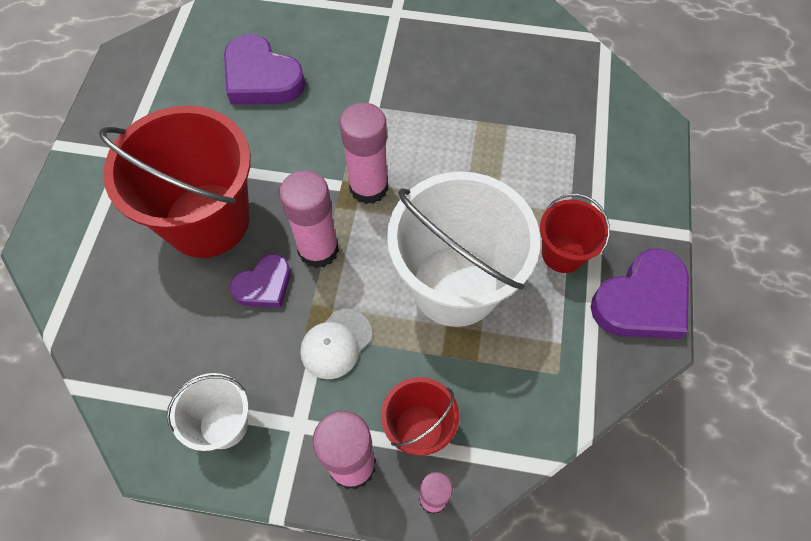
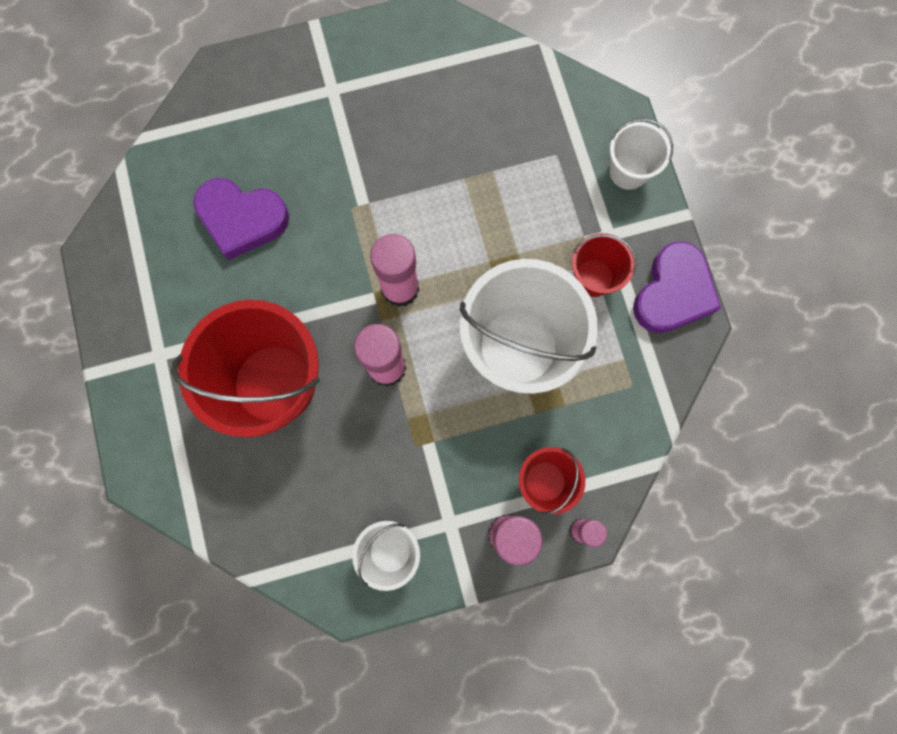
camera: 25 degrees left, 15 degrees up
(264, 285) = (358, 421): purple heart -> none
(336, 344) = (445, 443): white cap -> none
(641, 174) = (628, 171): none -> white bucket

